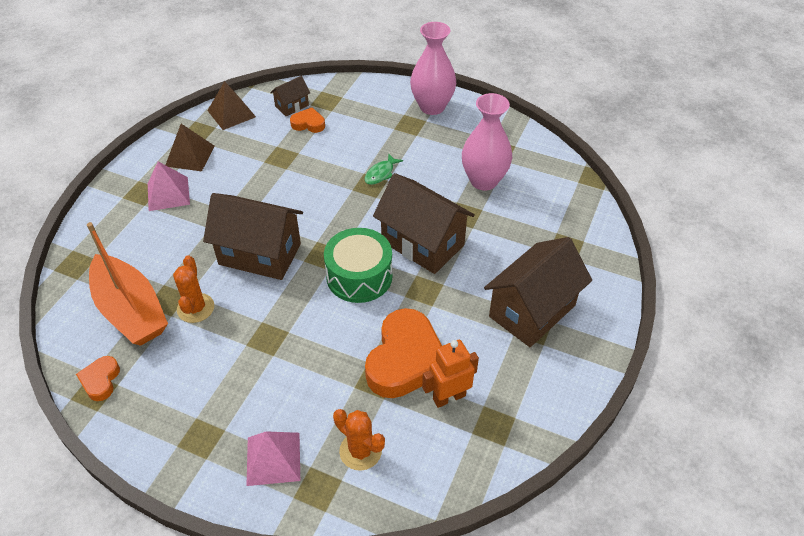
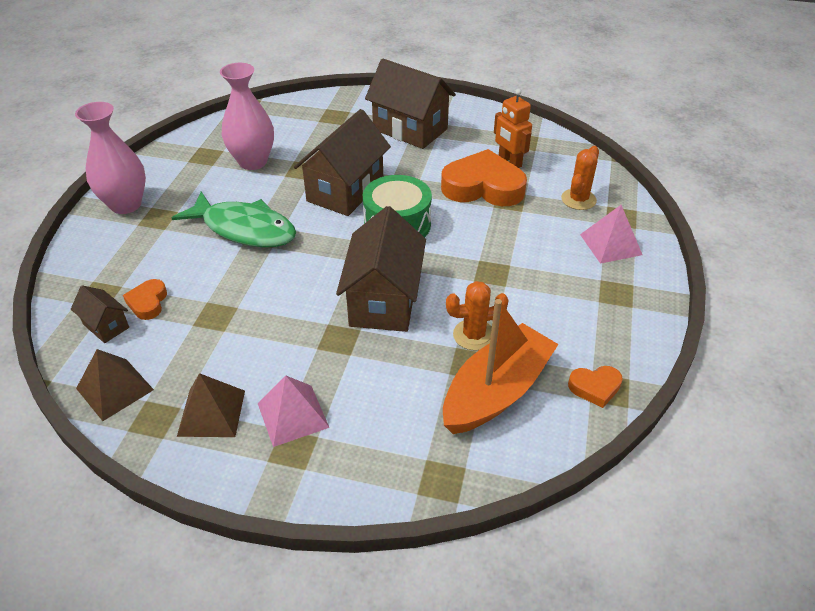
camera: 100 degrees left, 5 degrees down
(381, 173) = (244, 229): green fish -> green fish, size x2.31

